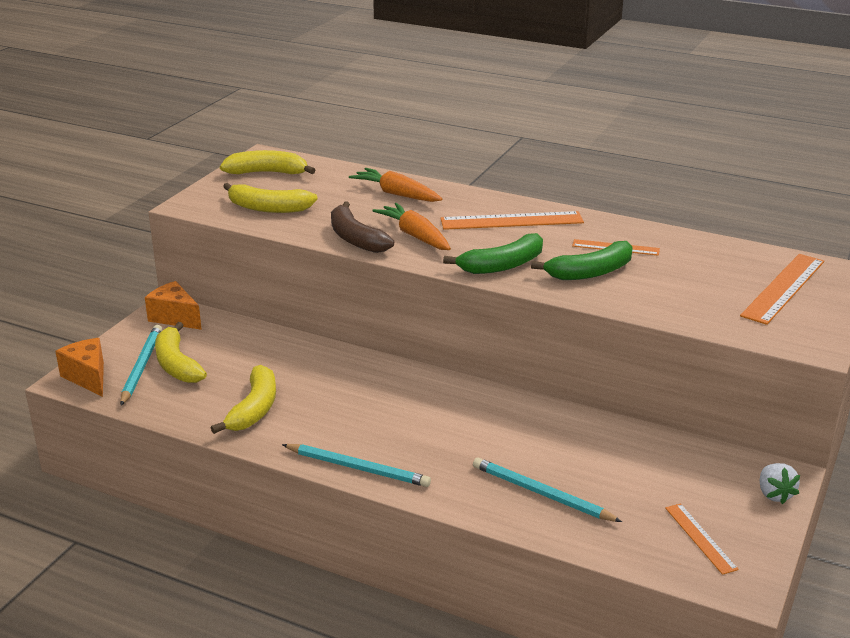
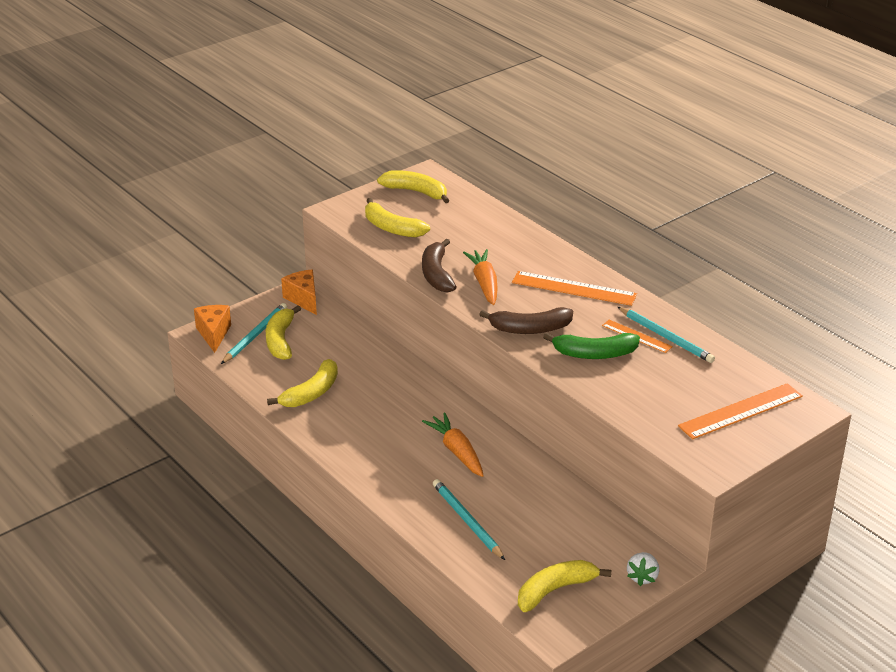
camera: 25 degrees right, 5 degrees up
(358, 468) = (352, 461): turquoise pencil -> turquoise pencil (666, 337)
(397, 194) = (502, 239): orange carrot -> orange carrot (457, 451)
(502, 265) = (530, 329): green banana -> brown banana
(700, 538) = (555, 590): orange ruler -> yellow banana

